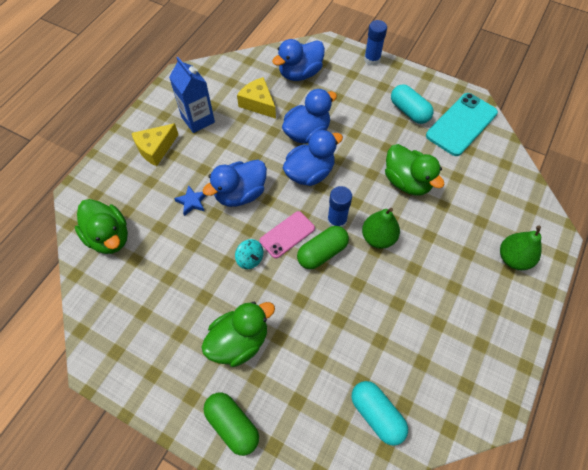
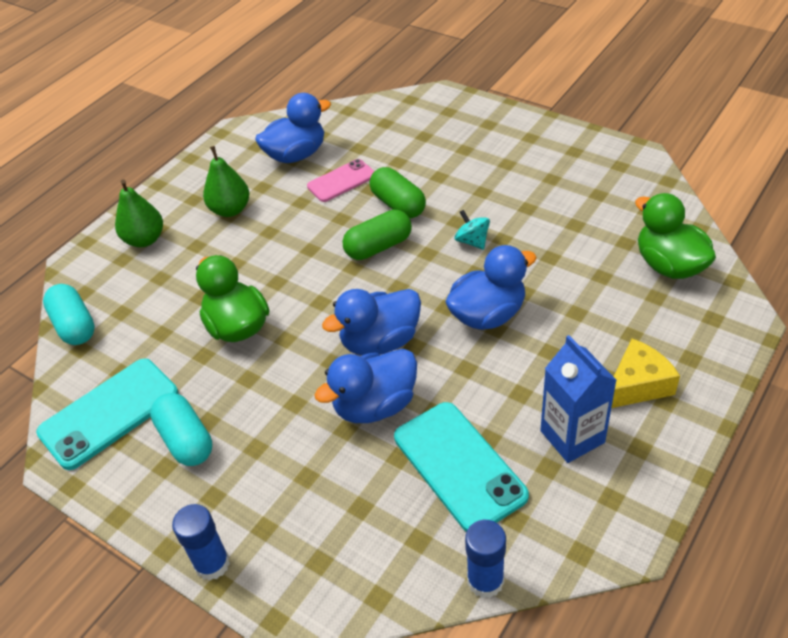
camera: 170 degrees left, 15 degrees down
(192, 202) = (559, 306): blue star -> none
(232, 425) = (487, 122): green capsule -> green capsule (398, 204)
(239, 341) = (483, 173): green duck -> none
(258, 103) = (459, 466): yellow cheese -> turquoise phone
(287, 235) = (422, 266): pink phone -> pink phone (341, 181)
(300, 73) = (371, 533): blue duck -> blue duck (296, 155)
(337, 221) = (352, 280): blue glue stick -> blue glue stick (485, 581)
(376, 414) = (349, 129): turquoise capsule -> turquoise capsule (74, 325)
(378, 238) = (302, 261): green pear -> green pear (230, 210)

